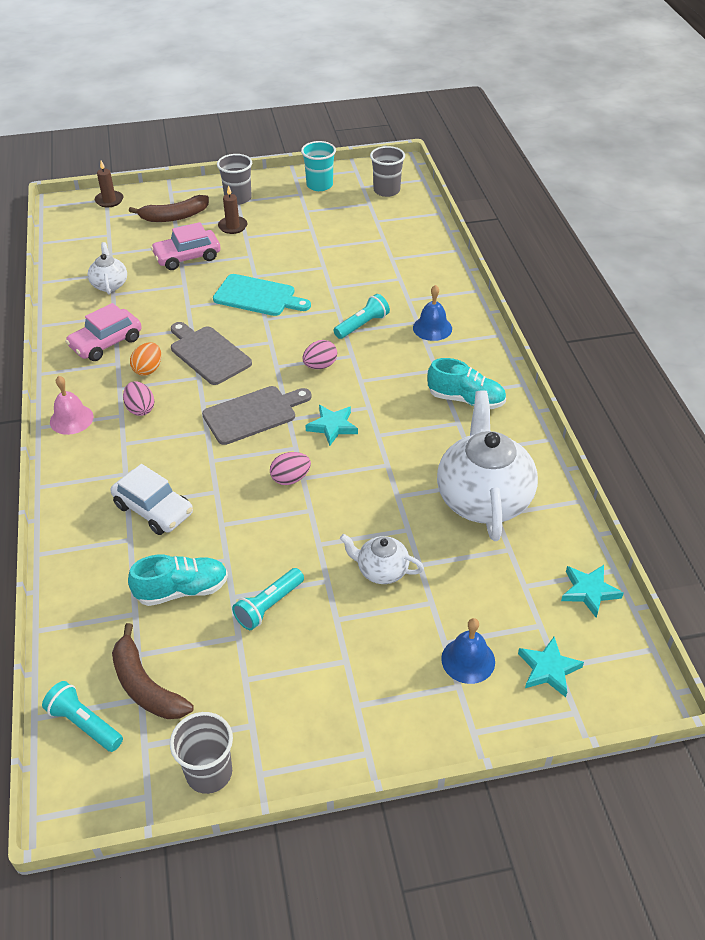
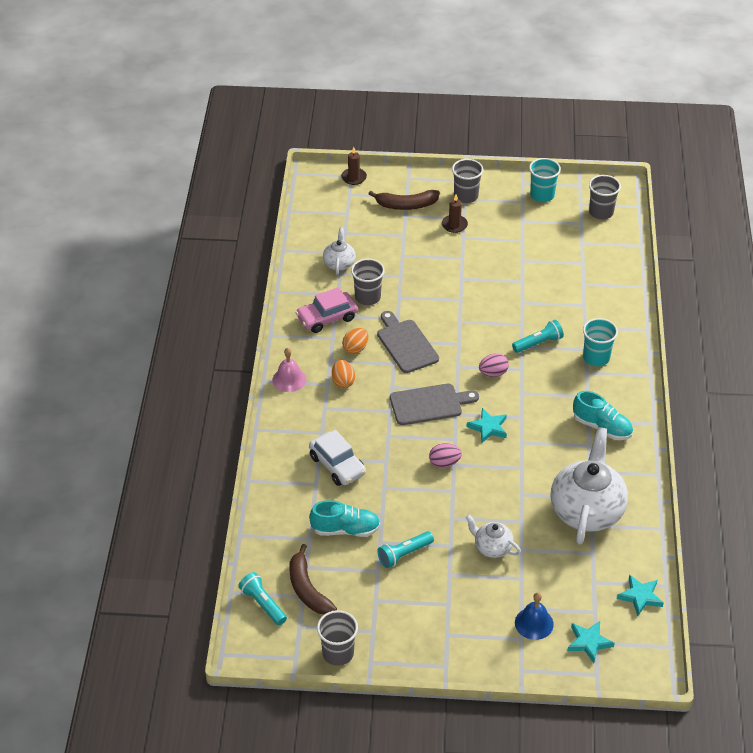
camera: 15 degrees right, 0 degrees up
(140, 409) = (343, 382): pink egg -> orange egg
(151, 313) = (367, 297): none -> grey cup
(187, 257) = (409, 249): pink car -> none
(258, 296) = (459, 299): turquoise cutting board -> none
(432, 328) = (596, 358): blue bell -> turquoise cup

